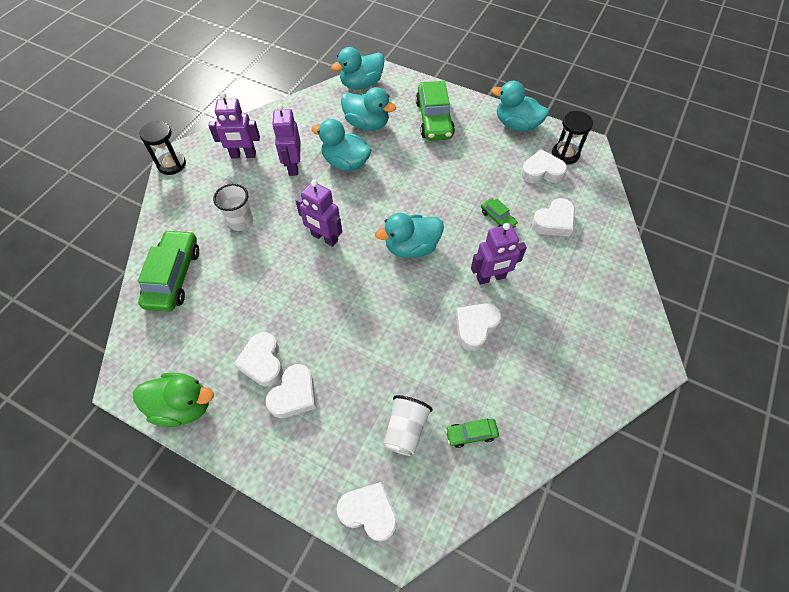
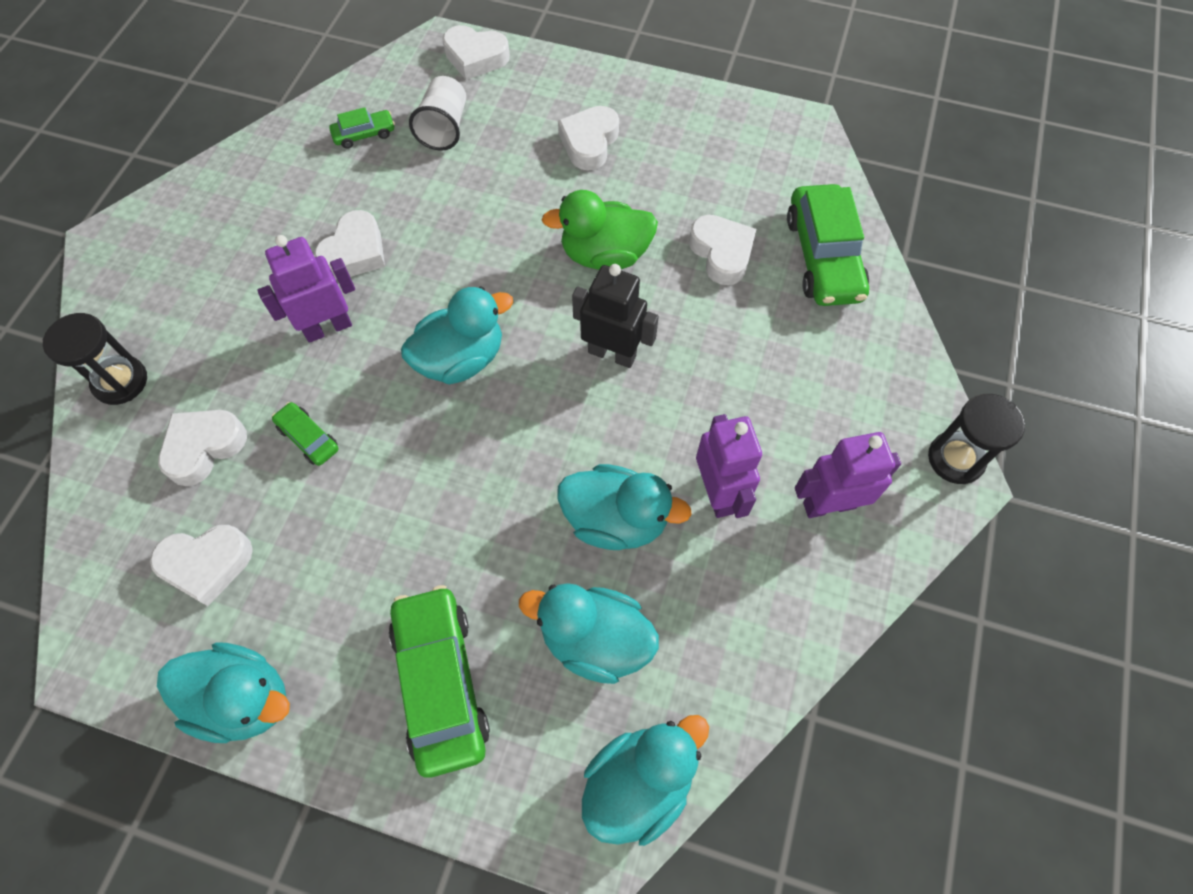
camera: 170 degrees right, 5 degrees up
(183, 406) = (720, 114): green duck -> green duck (605, 255)
(241, 222) = (765, 360): white cup -> none
(262, 362) = (643, 170): white heart -> white heart (721, 253)
(324, 238) = (612, 353): purple robot -> black robot
(565, 154) = (146, 622): black hourglass -> black hourglass (120, 381)

